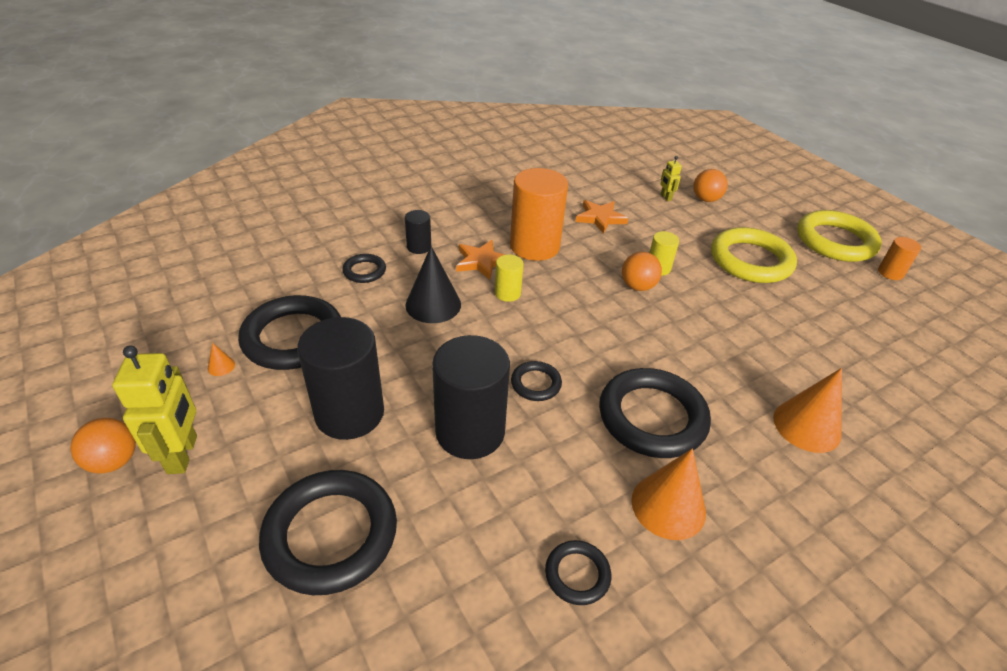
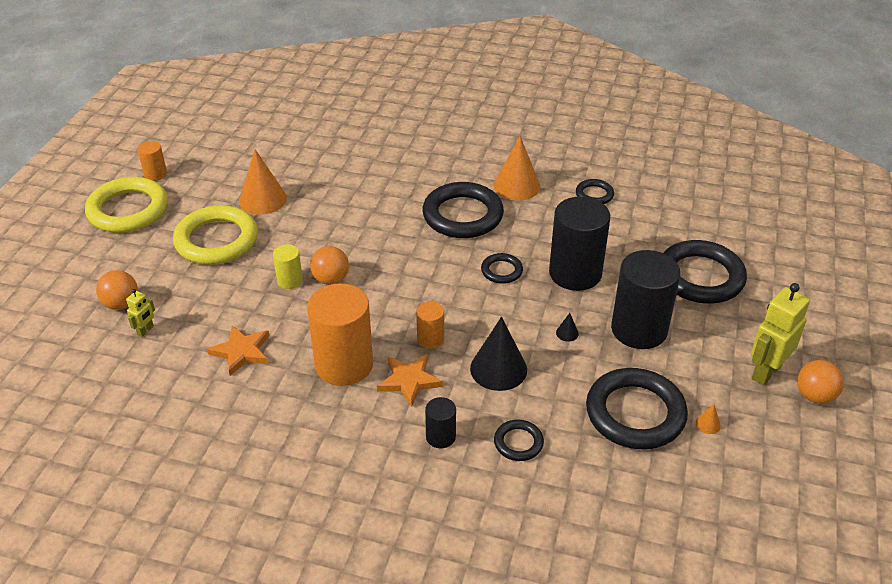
camera: 130 degrees left, 0 degrees up
(412, 365) = (567, 333): none -> black cone
(507, 293) = (430, 339): yellow cylinder -> orange cylinder
(806, 426) = (391, 164): orange cone -> orange cone (263, 199)

